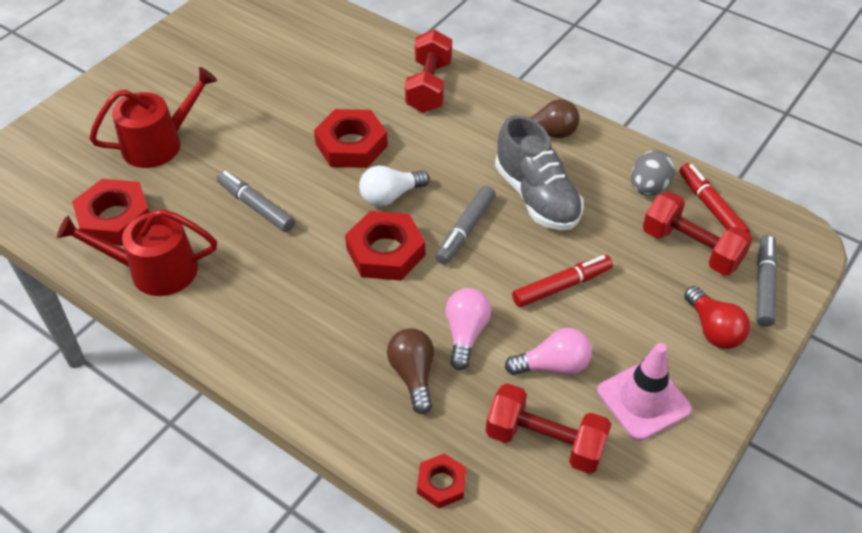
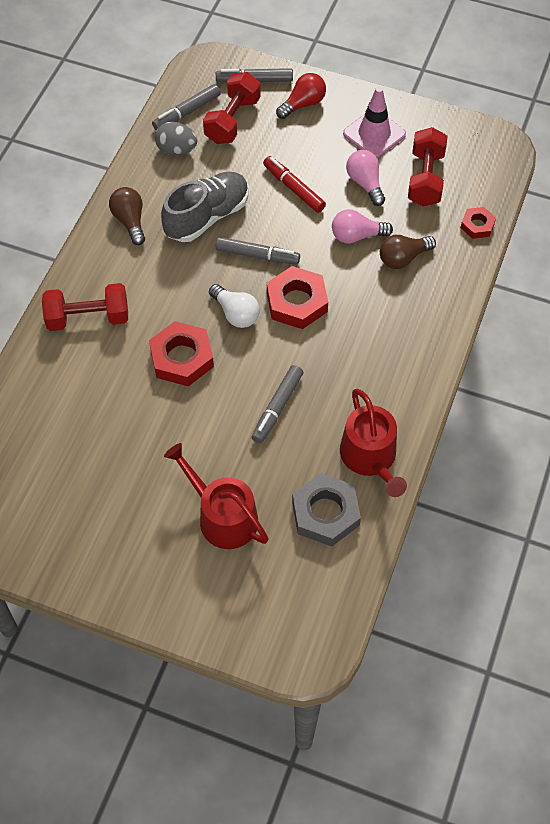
camera: 105 degrees left, 10 degrees up
(115, 218) = (325, 513): red nut -> grey nut
(711, 207) = (187, 112): red marker -> grey marker

